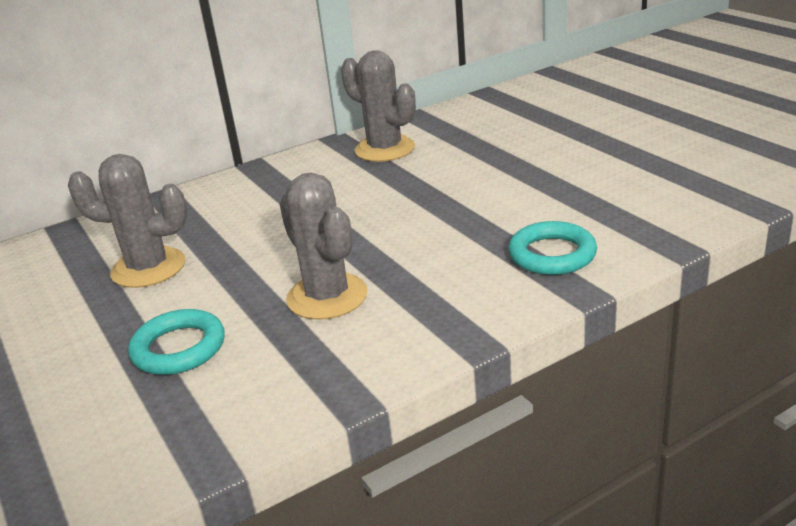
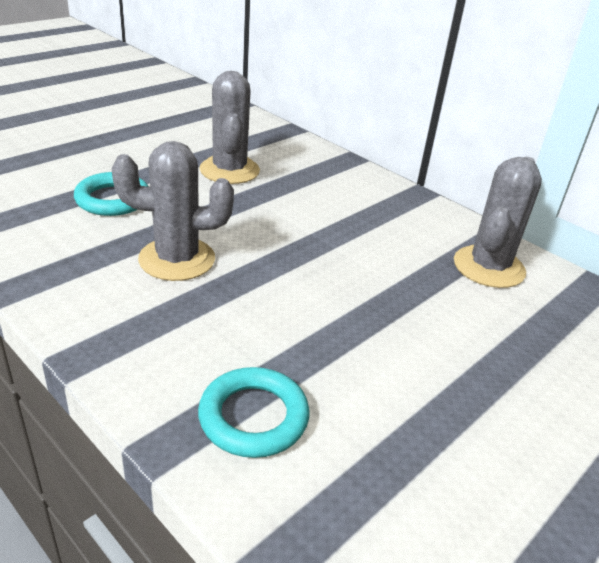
camera: 70 degrees right, 5 degrees up
(327, 297) = (177, 259): grey cactus -> grey cactus turned 45 degrees clockwise

